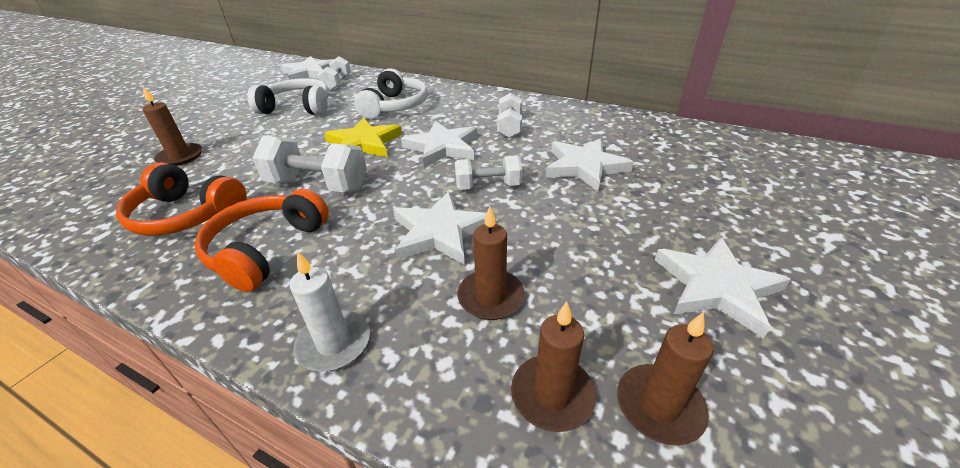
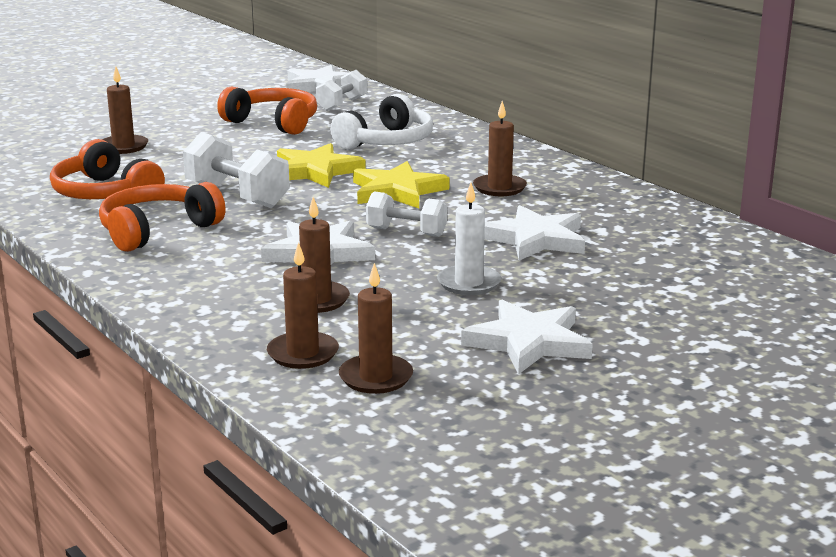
camera: 25 degrees right, 15 degrees down
(298, 108) = (274, 123): white headphones -> orange headphones
(334, 343) = (169, 293): white candle -> white candle (469, 283)
(442, 147) = (397, 191): white star -> yellow star
(509, 127) = (499, 188): white dumbbell -> brown candle

